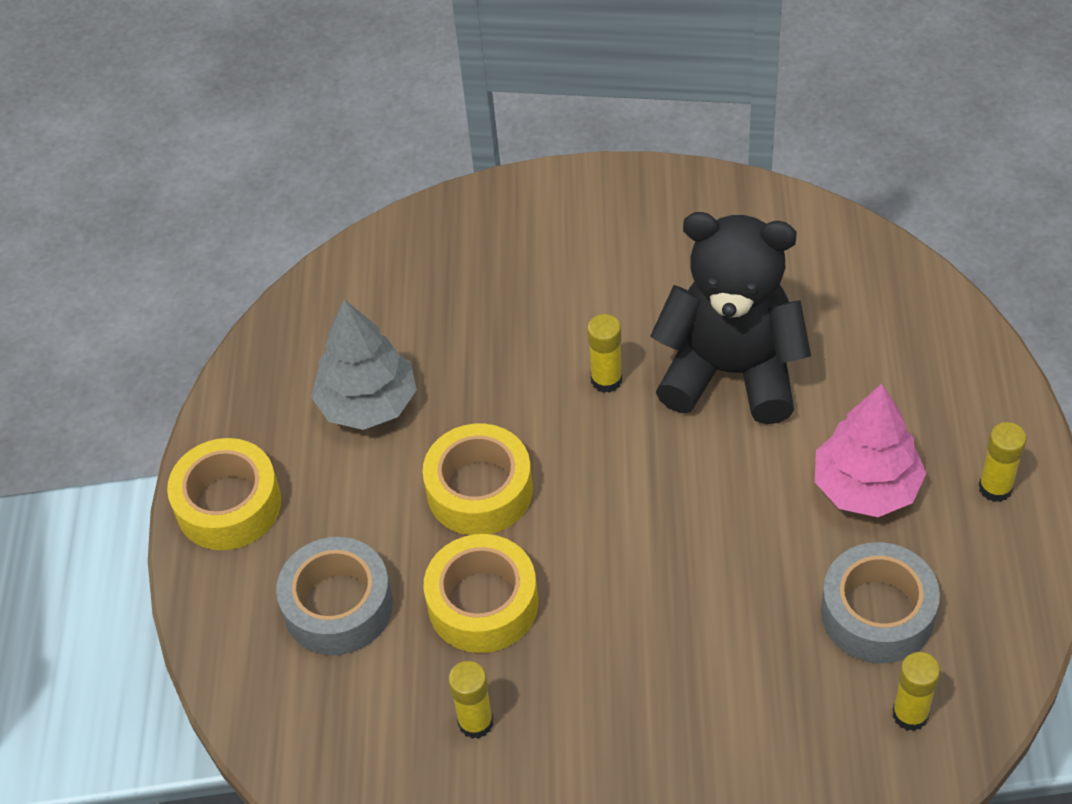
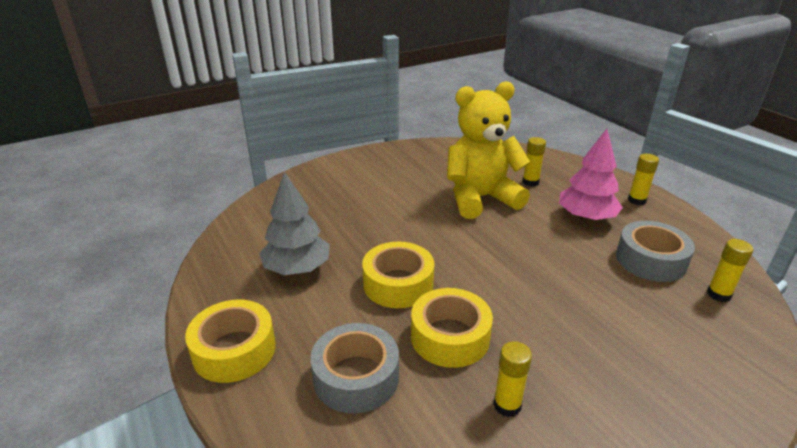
camera: 35 degrees left, 20 degrees down
(606, 380) = (424, 218): yellow glue stick -> yellow glue stick (530, 182)
(731, 372) = (480, 198): black teddy bear -> yellow teddy bear

